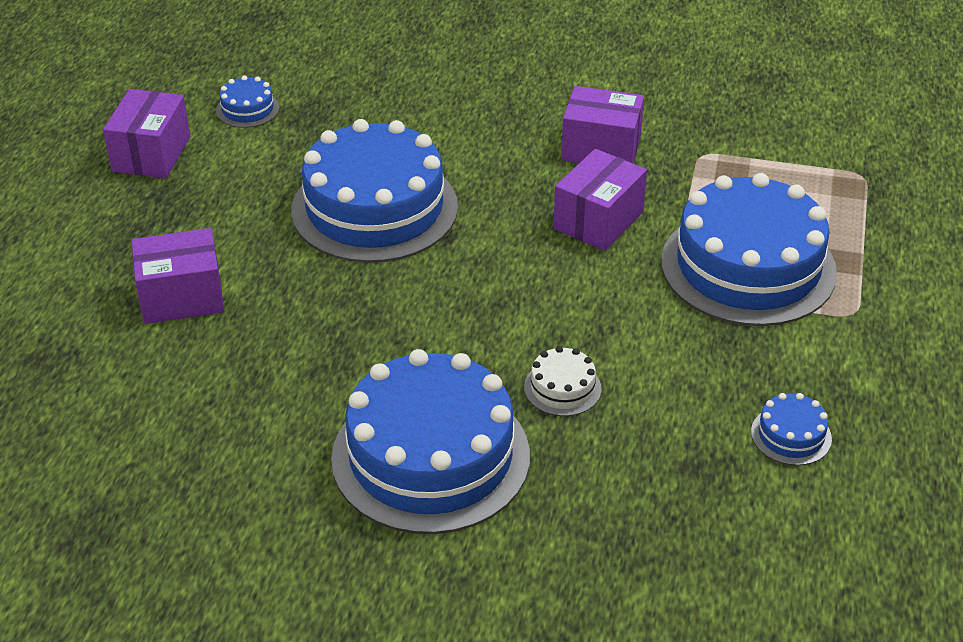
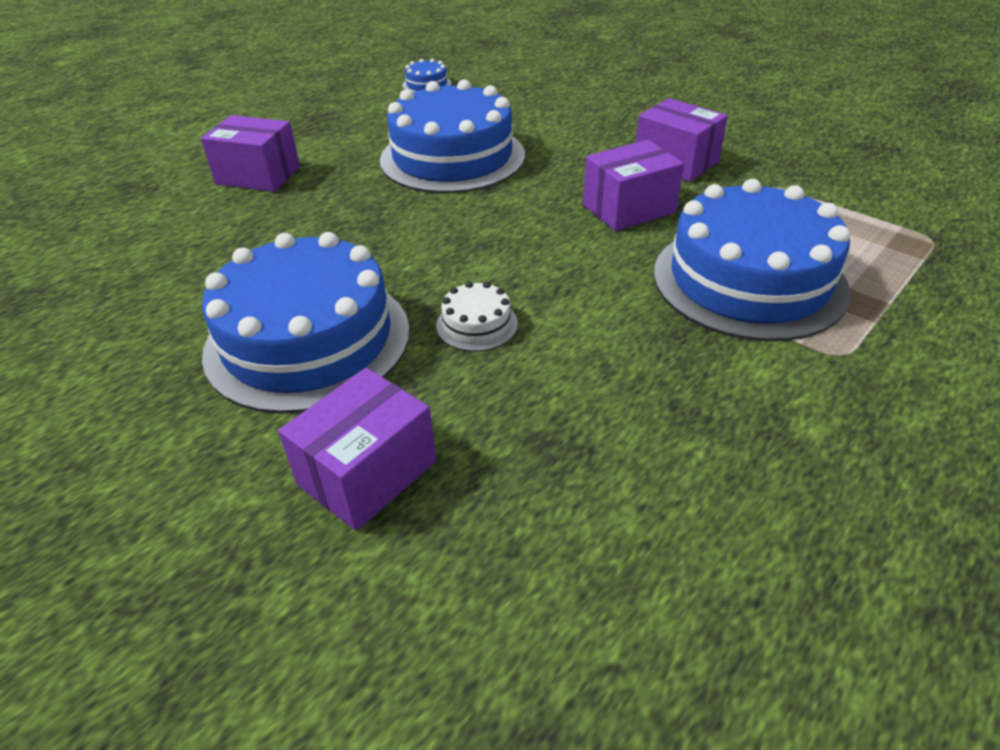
camera: 30 degrees right, 0 degrees up
(151, 154) = (337, 95): purple box -> purple box (367, 473)
(791, 435) = (678, 450): blue cake -> none

